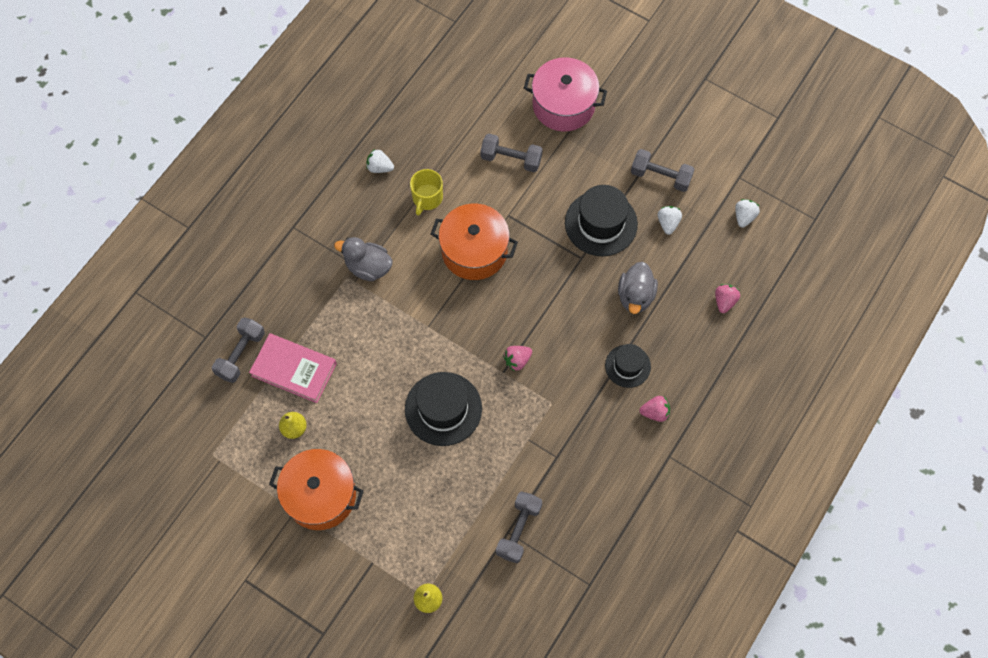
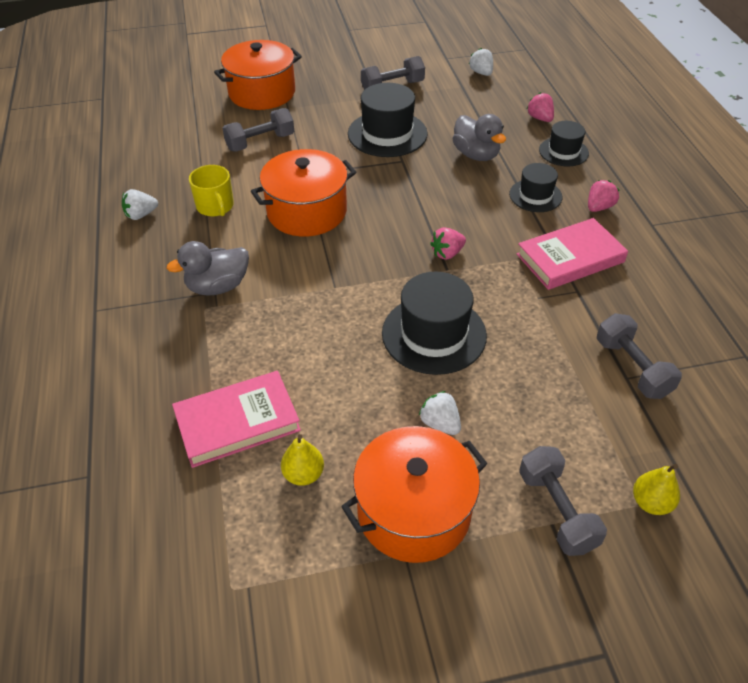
camera: 45 degrees left, 20 degrees down
(241, 354) = (155, 457): grey dumbbell -> grey dumbbell (557, 510)
(517, 360) = (447, 253): pink strawberry -> pink strawberry turned 45 degrees clockwise
(563, 105) = (262, 93): pink pot -> orange pot
(583, 432) = (570, 258): none -> pink book
(668, 223) = (436, 105): white strawberry -> white strawberry (440, 423)
(698, 346) = (563, 152): none -> black hat

